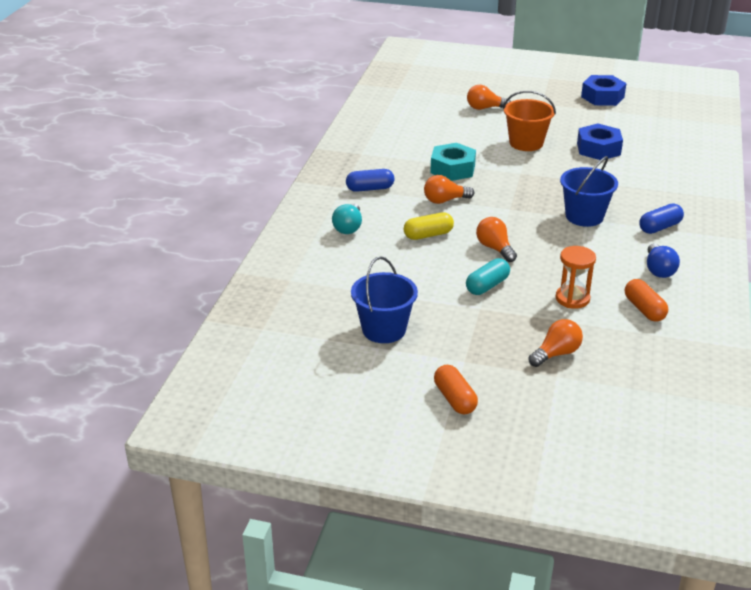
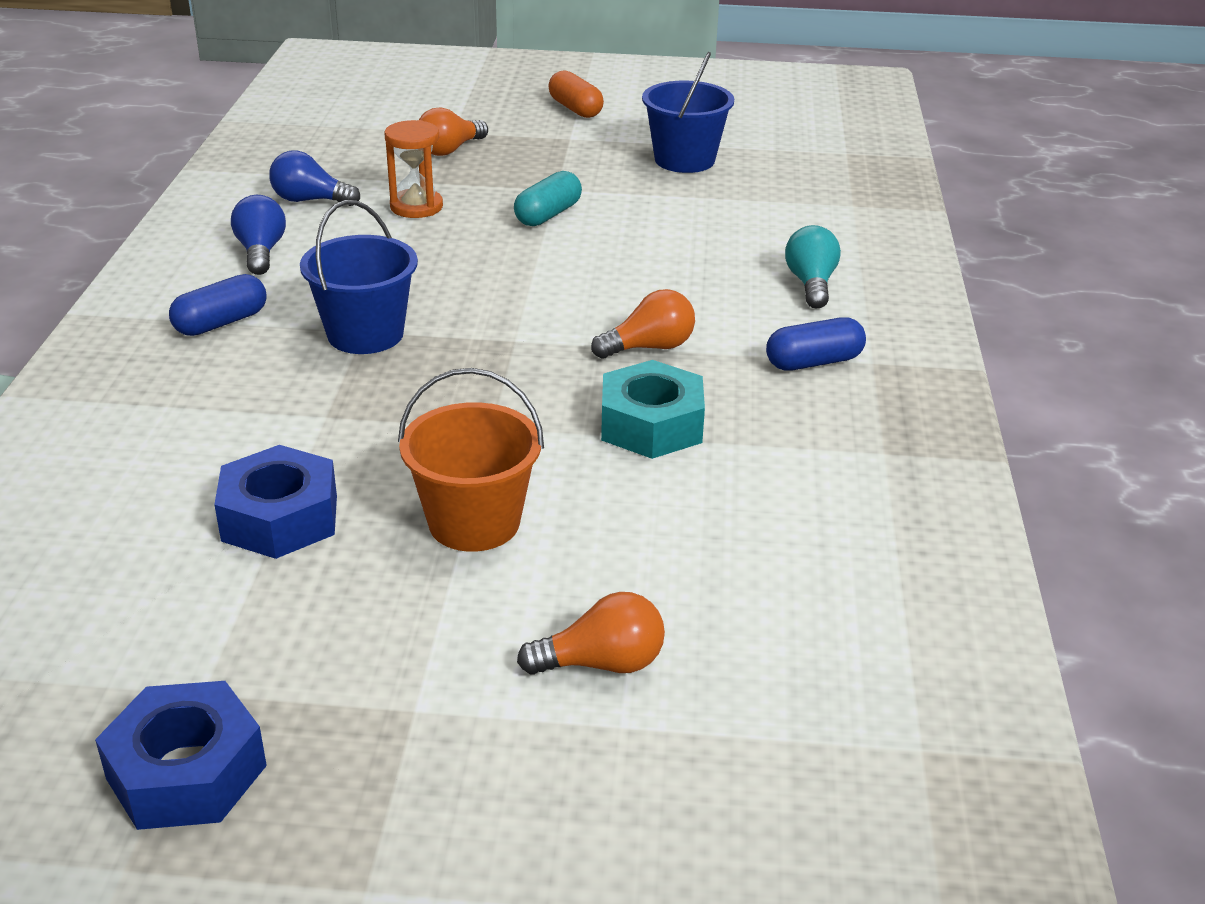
camera: 170 degrees right, 0 degrees up
(428, 235) = (662, 281): yellow capsule -> none
(495, 248) = (539, 267): orange light bulb -> none
(644, 309) = (310, 200): orange capsule -> blue light bulb

